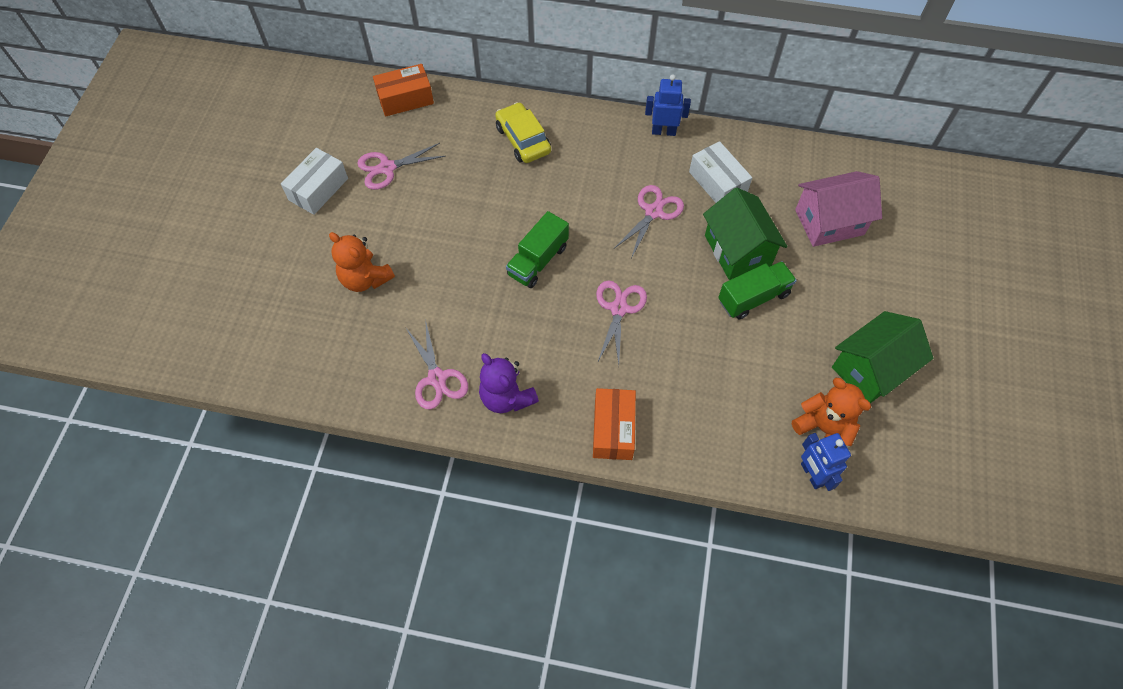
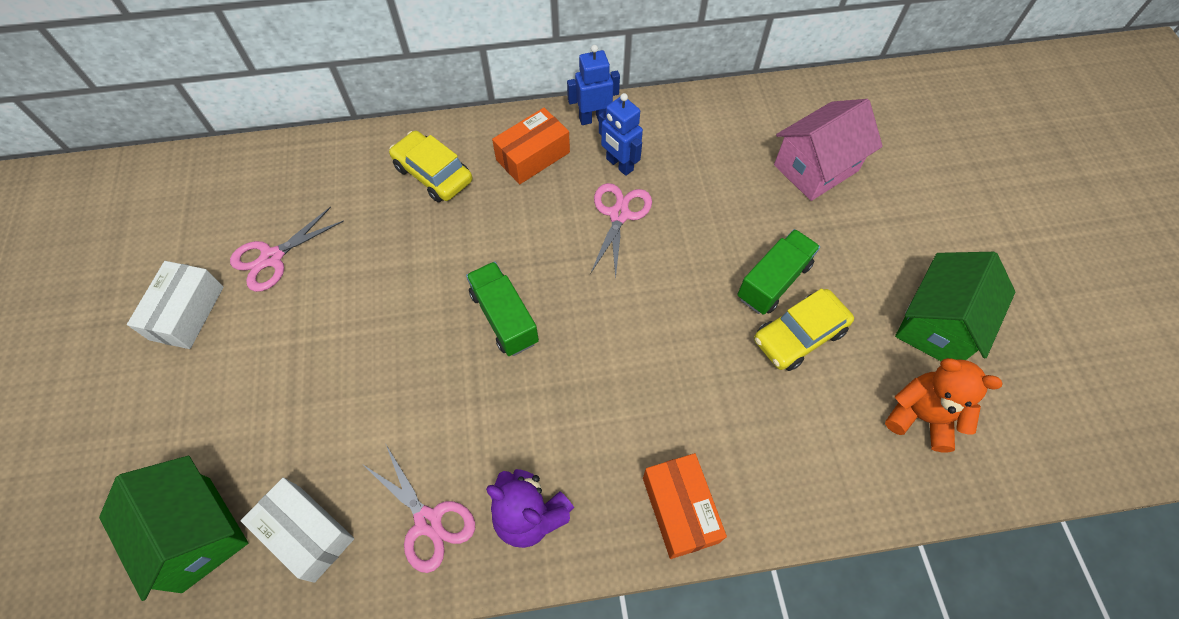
camera: 20 degrees left, 0 degrees up
(365, 279) = (287, 414): orange teddy bear -> none
(405, 99) = (269, 165): orange box -> orange box (533, 156)
(538, 261) = (504, 317): green truck -> green truck turned 135 degrees clockwise
(619, 309) = (625, 346): pink scissors -> none
(717, 183) = (677, 159): white box -> white box (307, 533)
(737, 250) = (732, 231): green house -> green house (196, 533)
(755, 342) = (799, 335): none -> yellow car
(811, 474) = (934, 480): blue robot -> blue robot (619, 164)

